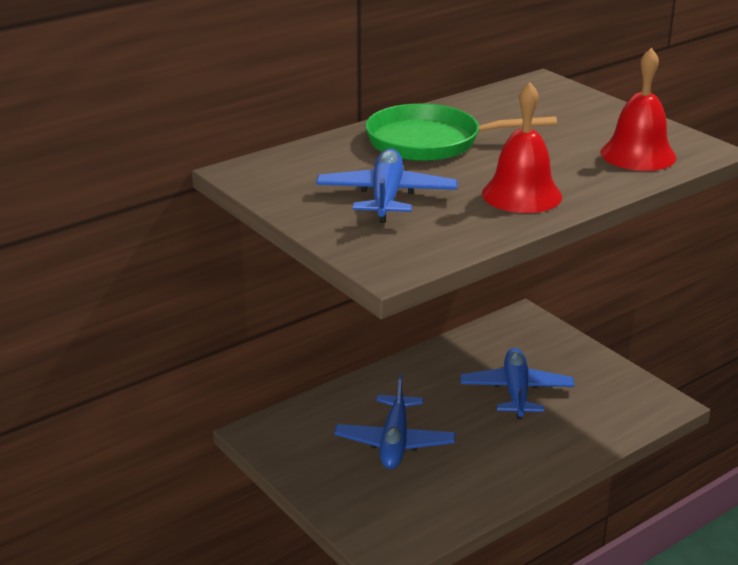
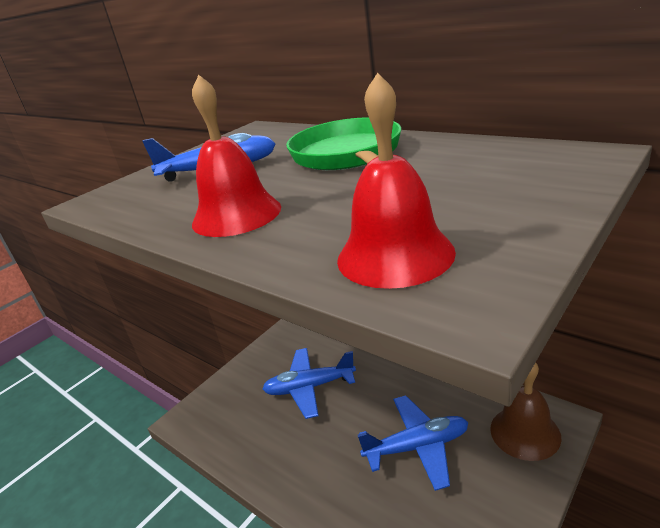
camera: 80 degrees right, 0 degrees up
(527, 336) = (525, 432): none -> brown bell

